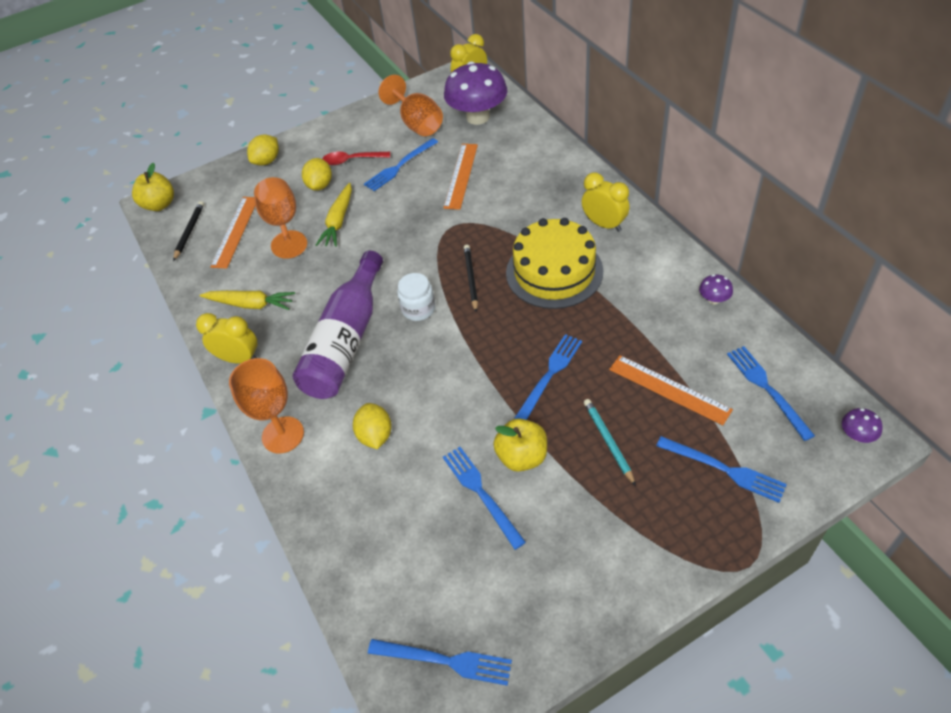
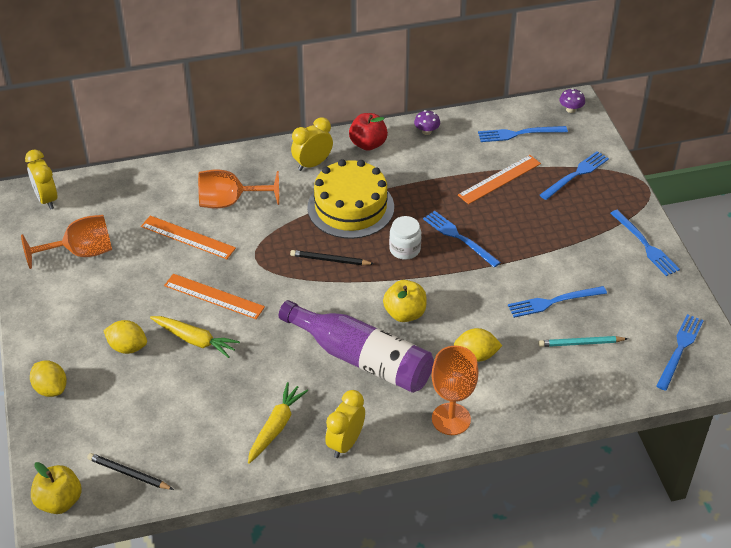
camera: 80 degrees left, 5 degrees down
(235, 231) = (156, 430): orange ruler -> orange ruler (214, 296)
(283, 224) = (171, 386): orange goblet -> orange goblet (230, 202)
(351, 160) = (104, 315): red spoon -> none
(400, 166) = (141, 278): blue fork -> blue fork (645, 245)
(418, 309) = (348, 302): white jar -> white jar (404, 249)
(478, 117) = (106, 206): purple mushroom -> none
(522, 457) = (529, 272): yellow apple -> yellow apple (405, 313)
(608, 441) = (533, 223): turquoise pencil -> turquoise pencil (580, 343)
(661, 257) = (368, 144): none -> red apple

